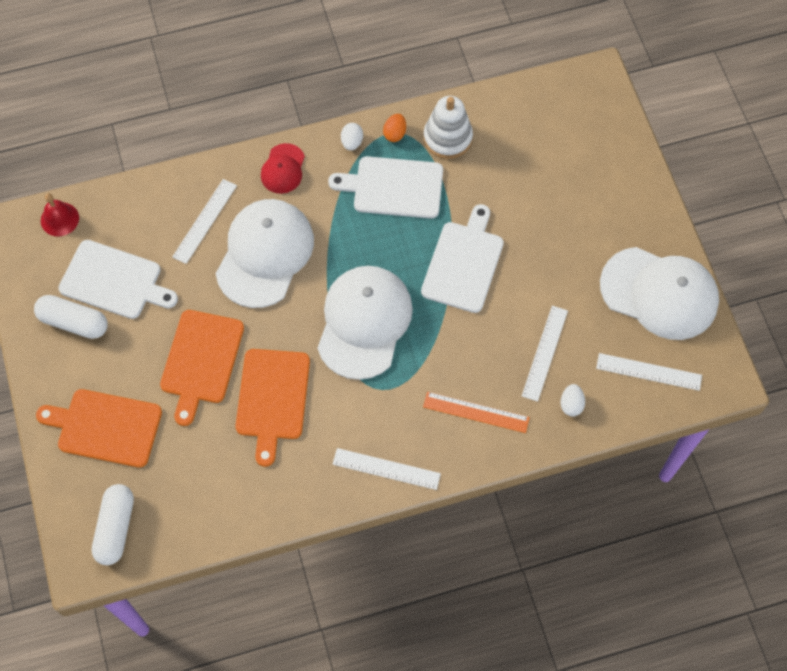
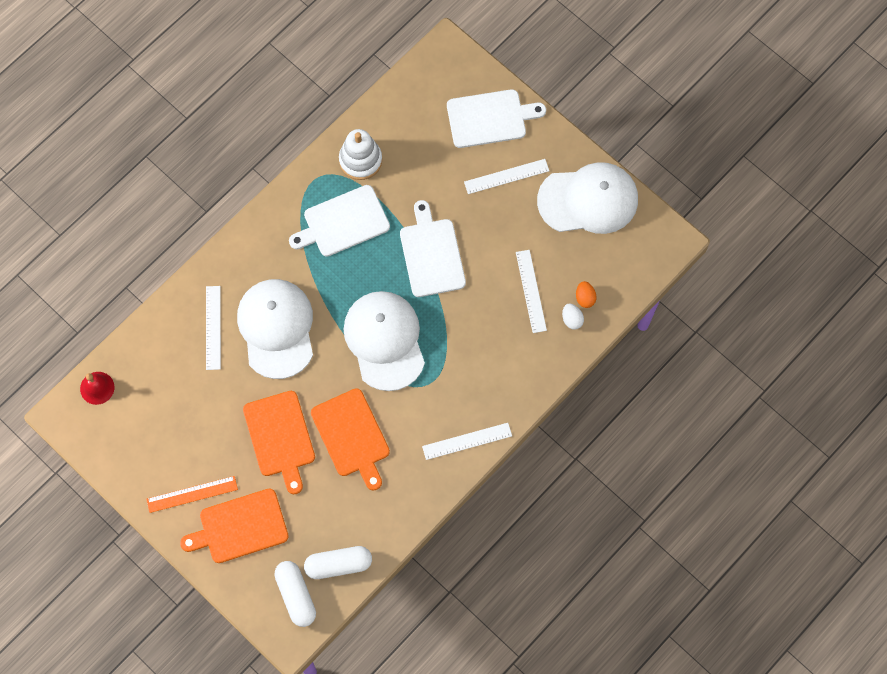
camera: 30 degrees left, 5 degrees up
(74, 322) = (162, 462): white capsule -> white capsule (338, 564)
(114, 281) = (173, 413): white cutting board -> white cutting board (490, 118)
(283, 169) = (248, 253): red cap -> none
(352, 142) = (288, 203): white egg -> none
(395, 134) = (317, 178): orange egg -> orange egg (585, 298)
(476, 412) = (507, 363): orange ruler -> orange ruler (192, 494)
(648, 372) = (613, 264): white ruler -> white ruler (506, 176)

